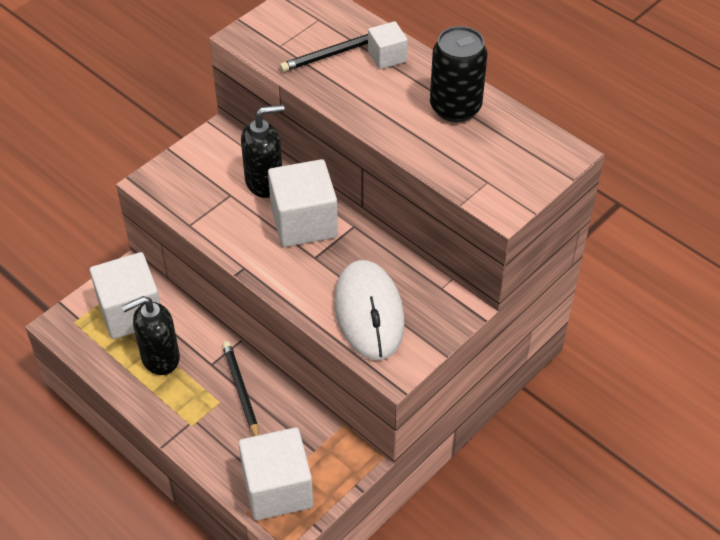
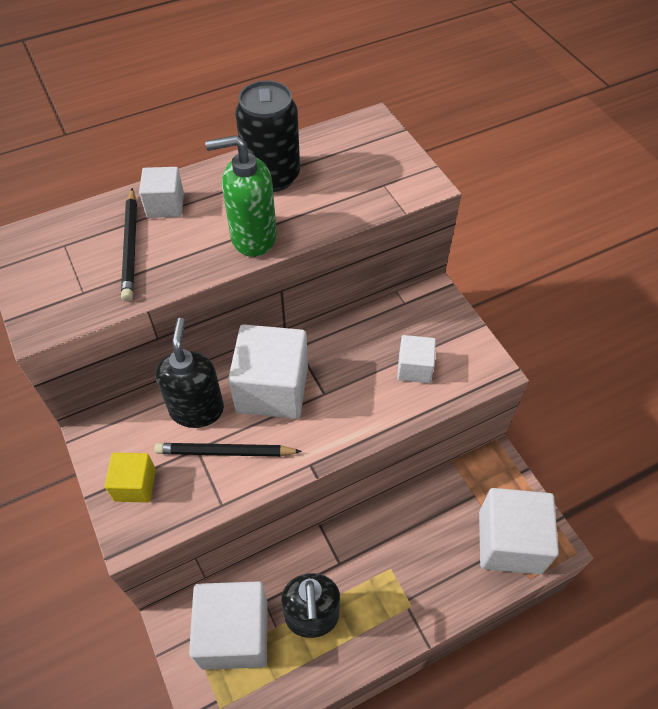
camera: 70 degrees left, 5 degrees up
(187, 170) = (135, 485): none -> yellow cube
(241, 391) = (384, 543): black pencil -> black pencil (225, 452)
(369, 313) = (414, 368): white mouse -> white cube
(379, 117) = (253, 237): none -> green soap dispenser

